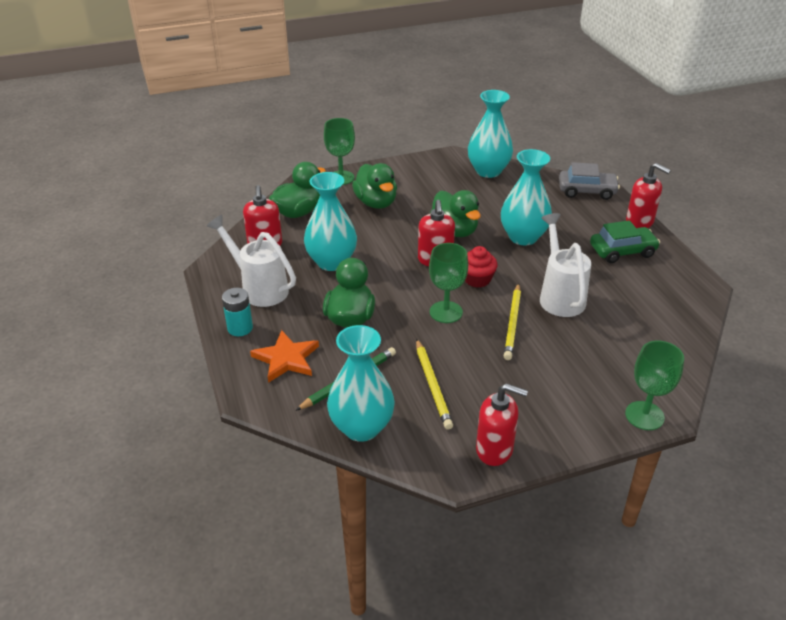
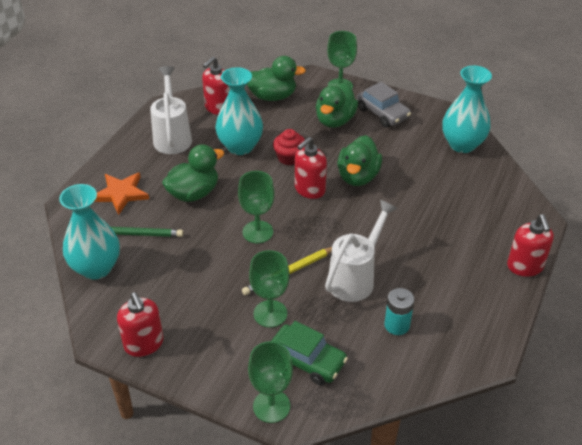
camera: 45 degrees right, 5 degrees up
(240, 328) = (125, 156): turquoise battery -> turquoise battery (397, 325)
(433, 385) = (173, 274): yellow pencil -> none
(477, 279) = (316, 223): red cupcake -> red cupcake (289, 157)
(523, 237) = (402, 215): turquoise vase -> none
(545, 359) = (270, 313): none -> green goblet
(587, 191) = (521, 211): grey car -> grey car (383, 113)
(622, 251) = (466, 279): green car -> green car (307, 360)

